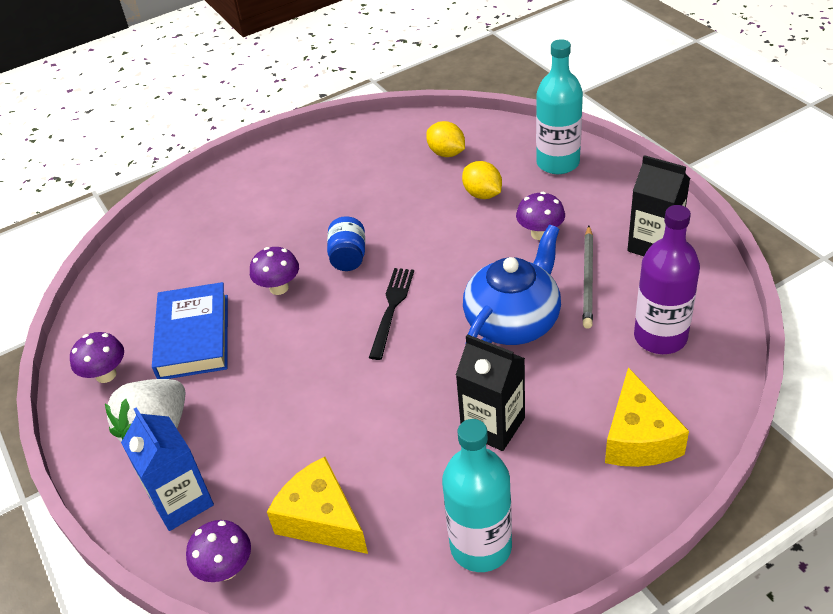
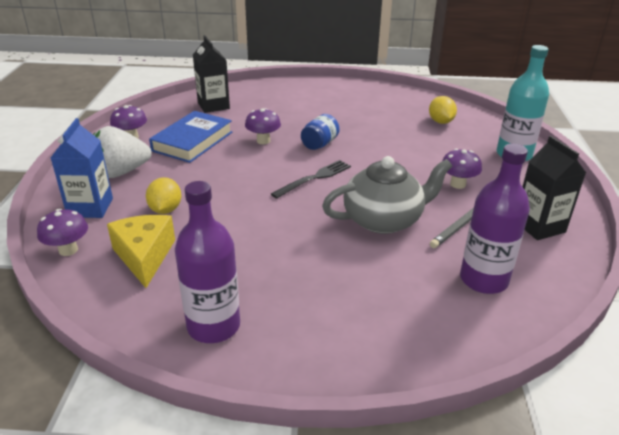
camera: 30 degrees right, 10 degrees down
(481, 546) = (213, 326): turquoise bottle -> purple bottle
(482, 194) = (441, 149): yellow lemon -> yellow lemon (165, 210)
(493, 425) = (303, 266): black carton -> black carton (213, 106)
(513, 321) = (384, 220): blue teapot -> grey teapot
(638, 438) = (397, 329): yellow cheese -> none

